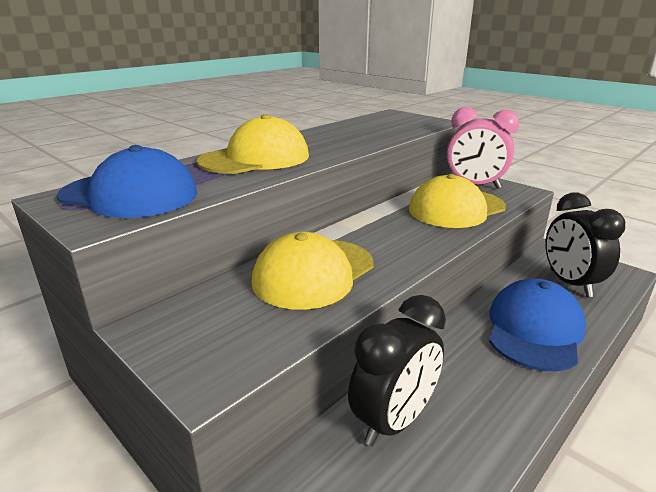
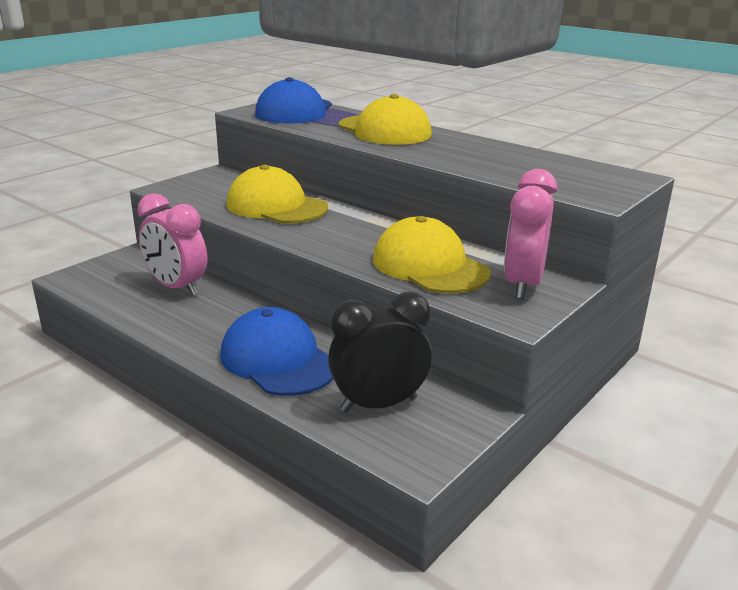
camera: 85 degrees right, 0 degrees up
(394, 421) = (177, 287): black clock -> pink clock
(534, 329) = (278, 360): blue cap -> blue cap turned 150 degrees counterclockwise

